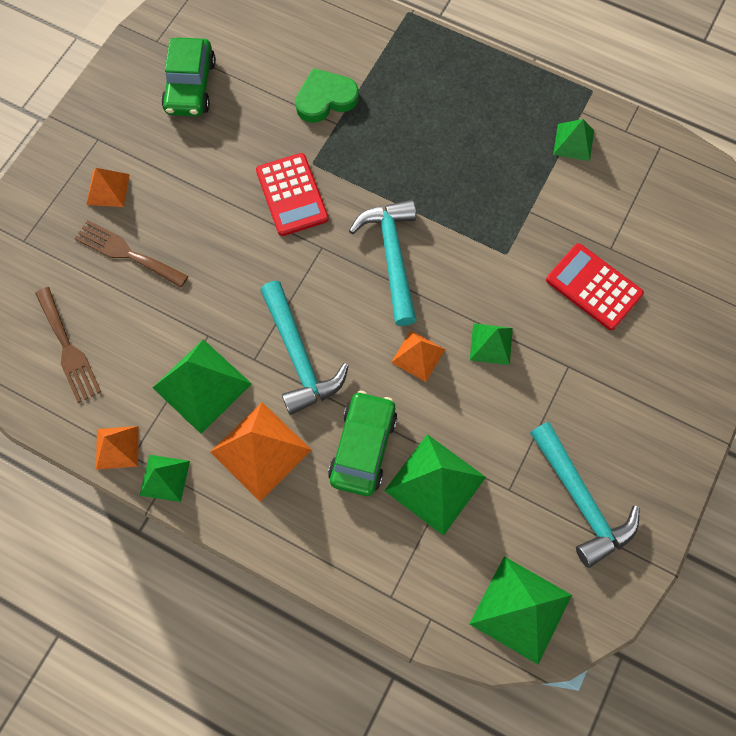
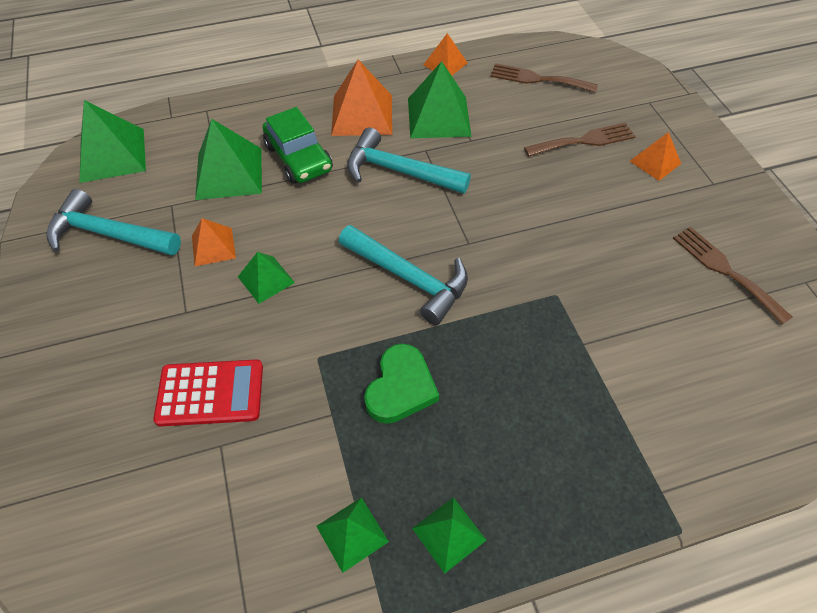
camera: 135 degrees right, 15 degrees down
(165, 478) = (401, 70): green pyramid -> green pyramid (449, 534)
(190, 86) = (725, 270): green car -> brown fork
(292, 195) = (537, 259): red calculator -> none
(325, 99) = (621, 356): green heart -> green heart (400, 387)
(418, 355) = (316, 231): orange pyramid -> orange pyramid (213, 247)

